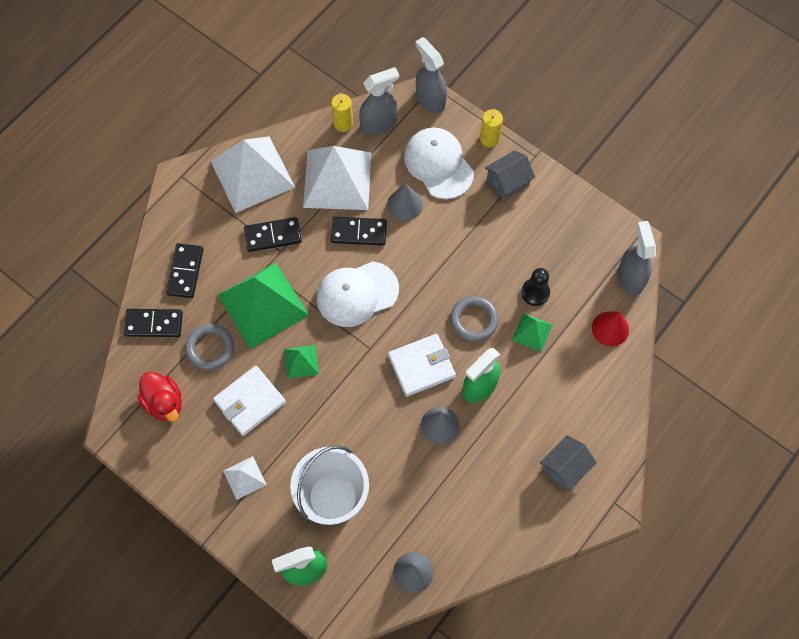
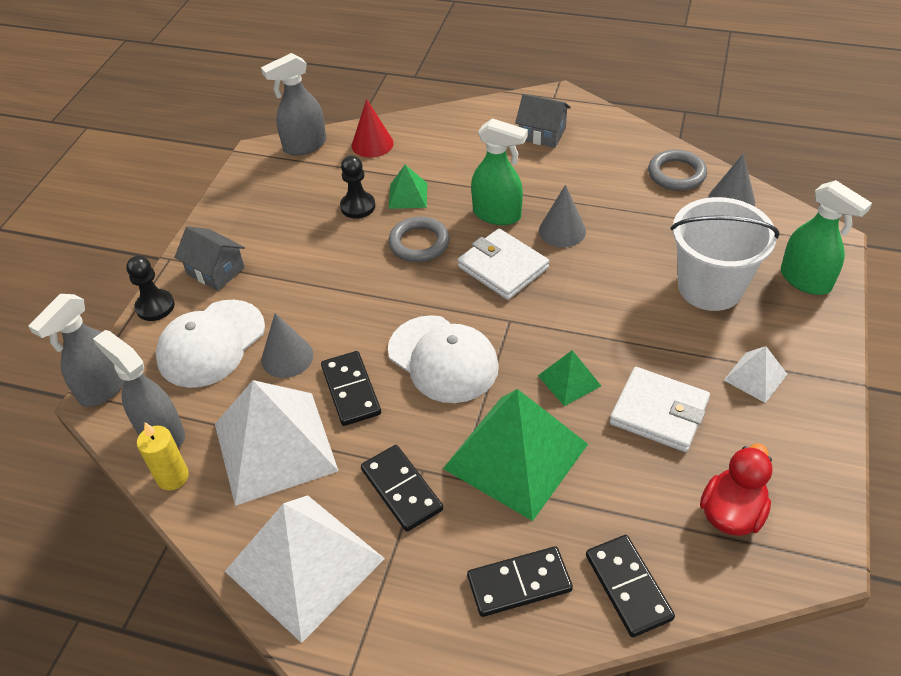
camera: 110 degrees left, 20 degrees down
(210, 348) = (617, 492): grey ring -> grey ring (676, 174)
(489, 139) = (155, 306): yellow candle -> black pawn

